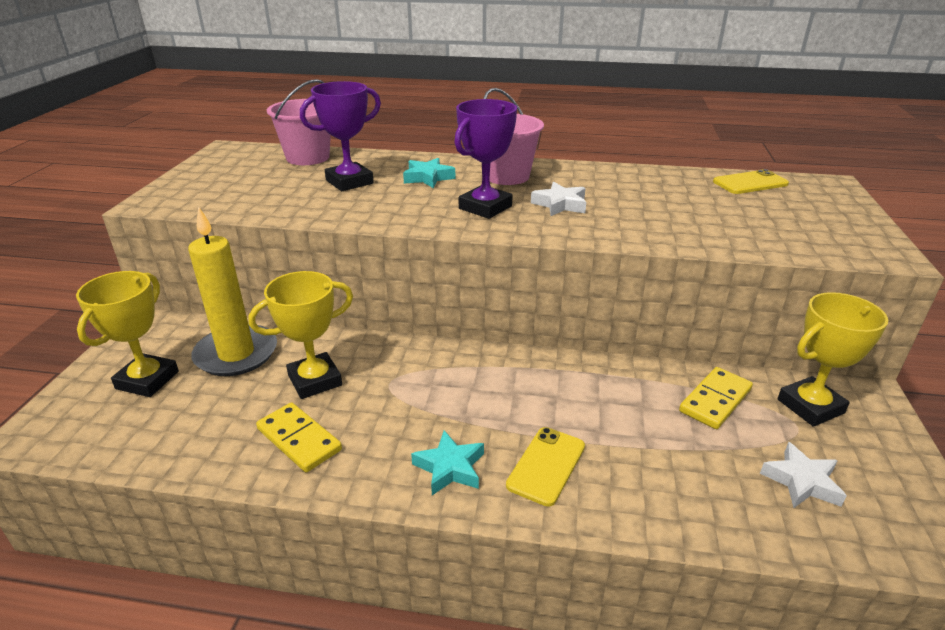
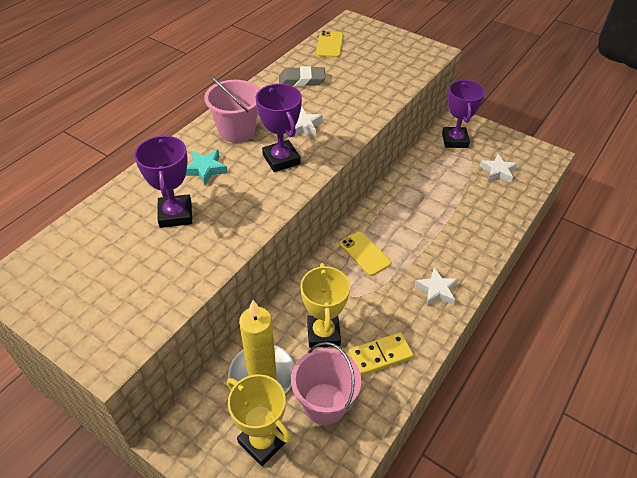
camera: 65 degrees left, 15 degrees up
(308, 157) = (92, 227): pink bucket -> pink bucket (325, 403)
(450, 468) = (436, 290): turquoise star -> white star
(546, 465) = (451, 251): yellow phone -> yellow phone (365, 253)
(647, 185) = (302, 80): none -> grey eraser
(715, 400) = (435, 168): yellow domino -> none
(810, 406) = (454, 140): yellow trophy -> purple trophy

